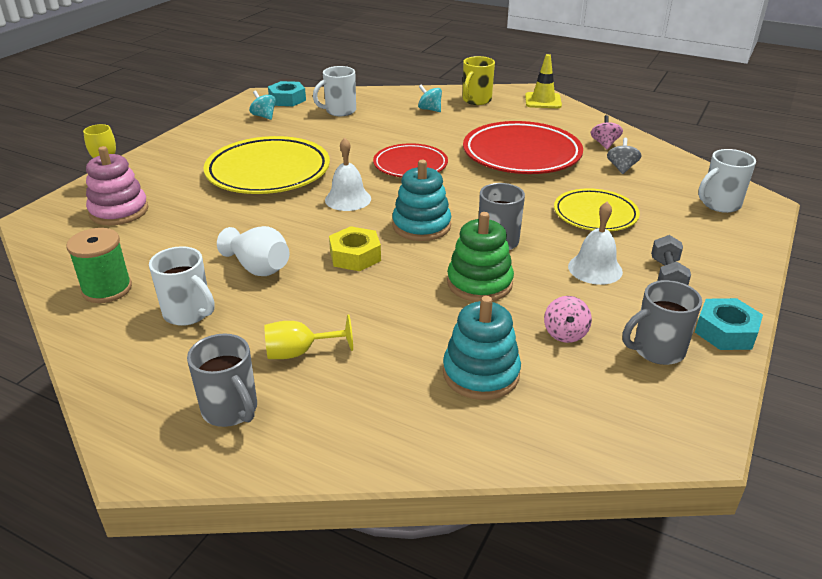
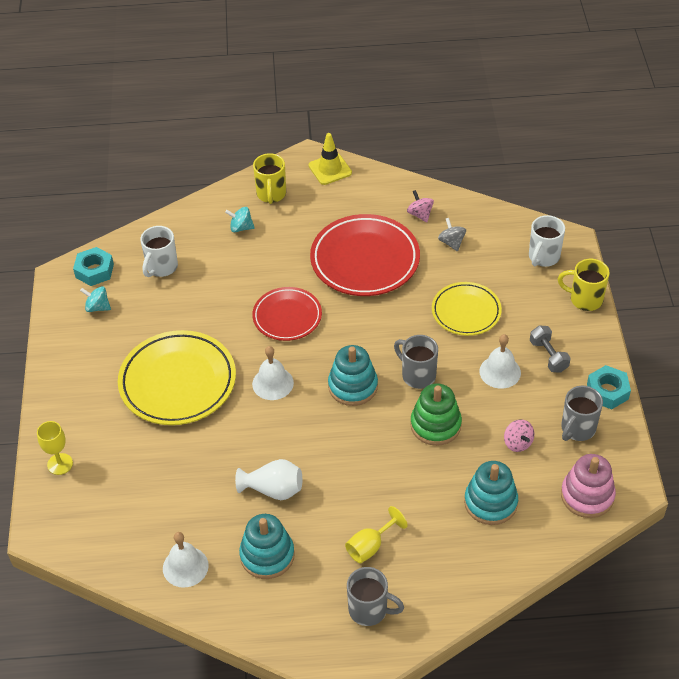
camera: 30 degrees left, 15 degrees up
(107, 289) = (185, 567): green spool -> white bell
(119, 211) = (102, 489): pink stacking toy -> pink stacking toy (587, 495)
(189, 313) = (267, 555): white mug -> turquoise stacking toy
(355, 256) = (331, 442): yellow nut -> none
(749, 248) = (584, 299): none -> yellow mug

